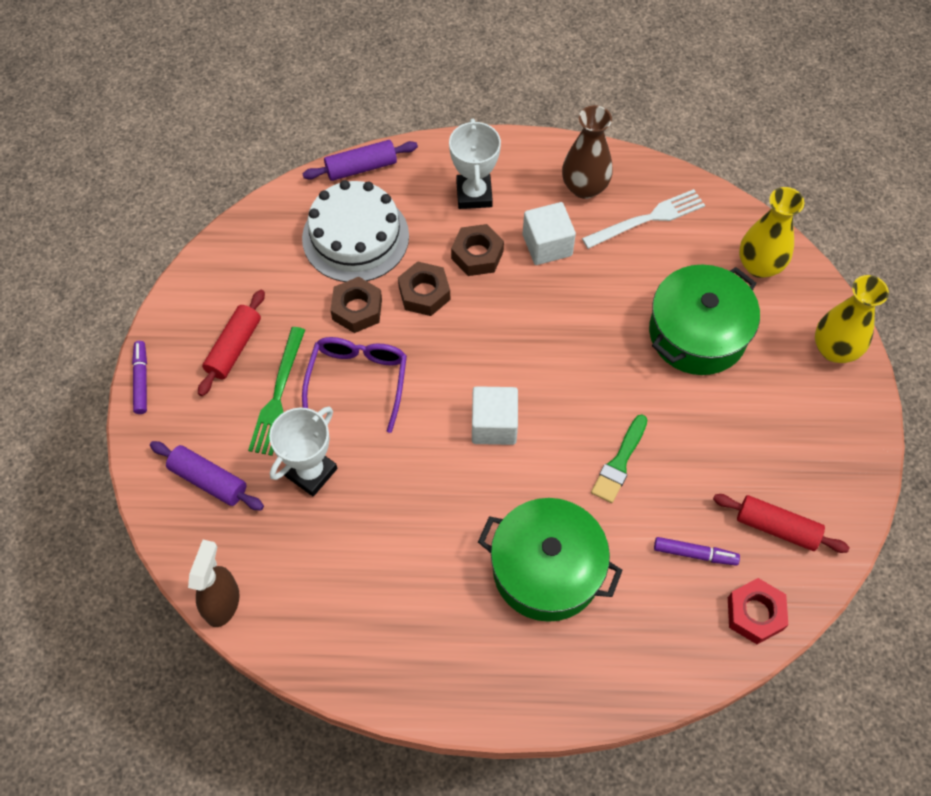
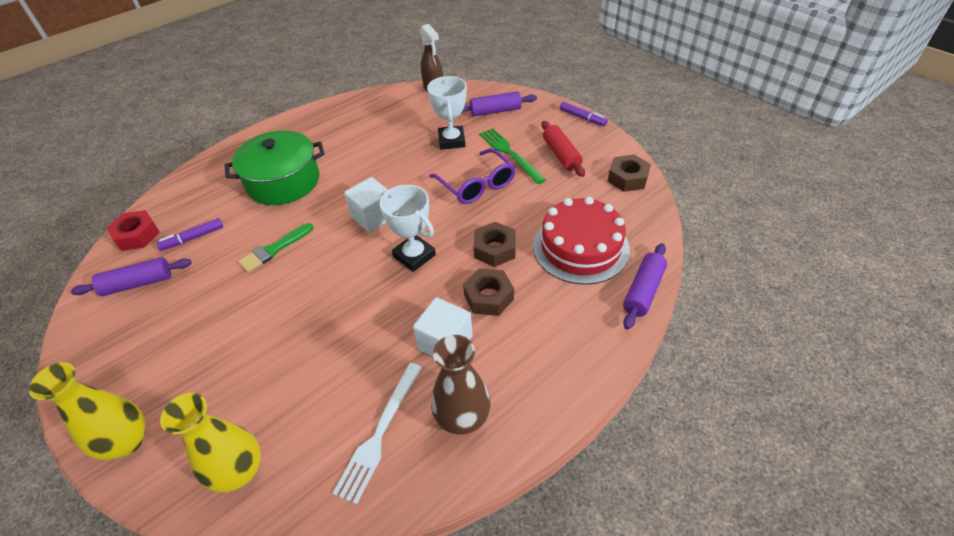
camera: 140 degrees right, 15 degrees down
(355, 237) = (580, 247): white cake -> red cake
(357, 309) = (523, 213): brown nut -> brown nut (627, 178)
(474, 194) = (542, 337): white trophy -> white trophy (414, 256)
(619, 463) = (274, 249): green brush -> green brush turned 120 degrees counterclockwise
(697, 333) = (267, 366): green pot -> none
(776, 528) = (138, 283): red rolling pin -> purple rolling pin

